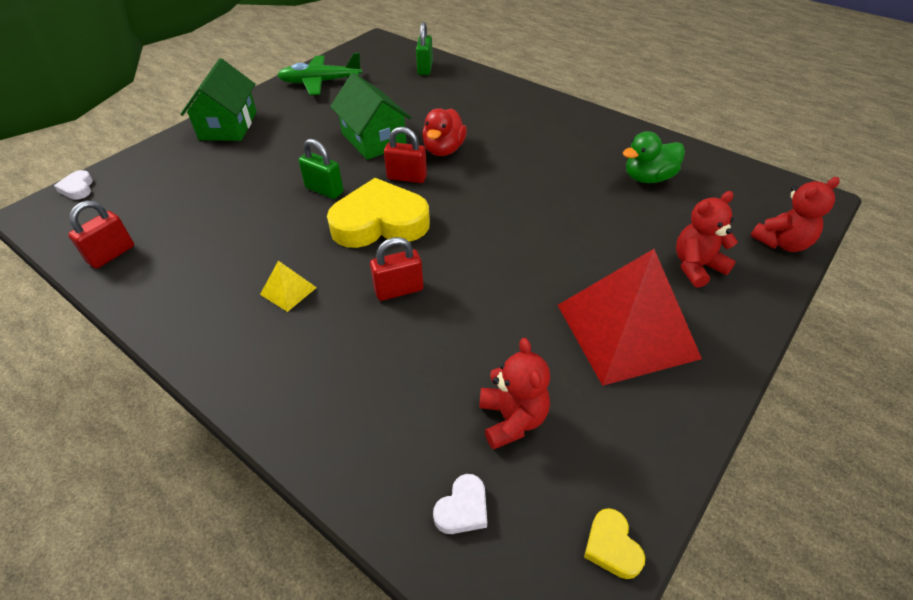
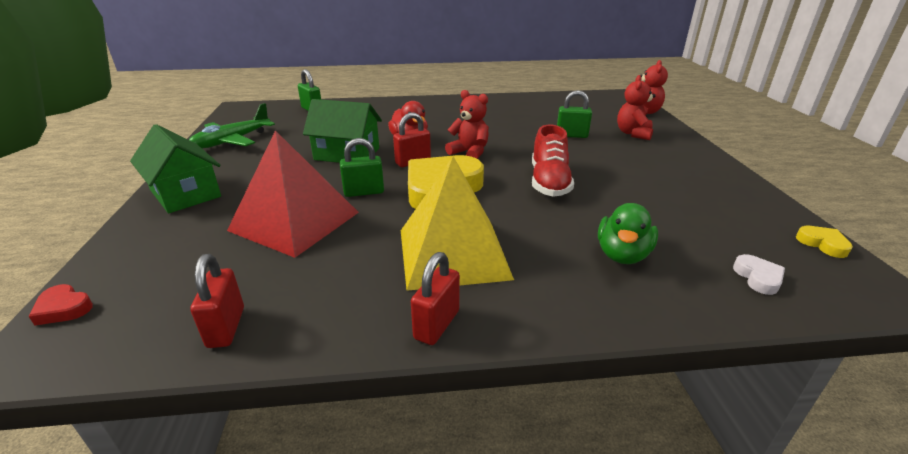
camera: 45 degrees left, 15 degrees down
(78, 188) = (63, 308): white heart -> red heart
(288, 291) = (453, 253): yellow pyramid -> yellow pyramid, size x2.45
(399, 290) = (524, 212): red padlock -> red padlock (436, 324)
(479, 272) = (549, 182): none -> red shoe
(512, 419) = (695, 229): red teddy bear -> red teddy bear (469, 153)
(612, 546) = (822, 244): yellow heart -> yellow heart turned 150 degrees counterclockwise
(613, 228) = (571, 135): none -> green padlock
(626, 330) = (659, 168): red pyramid -> red pyramid (294, 221)
(648, 178) = (546, 112): green duck -> green duck (622, 255)

